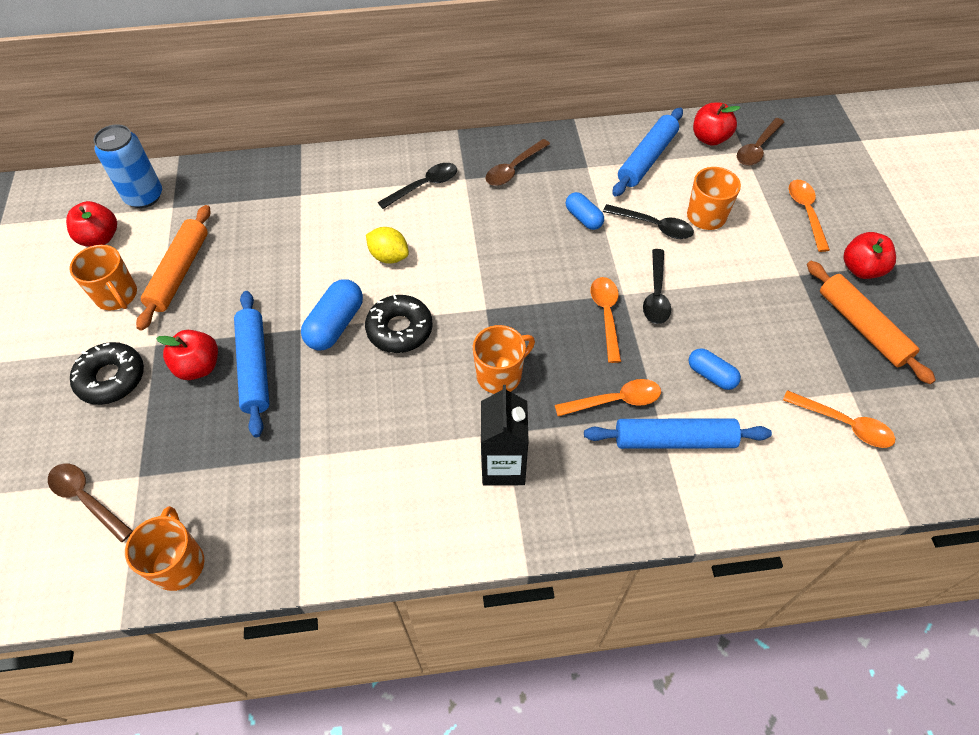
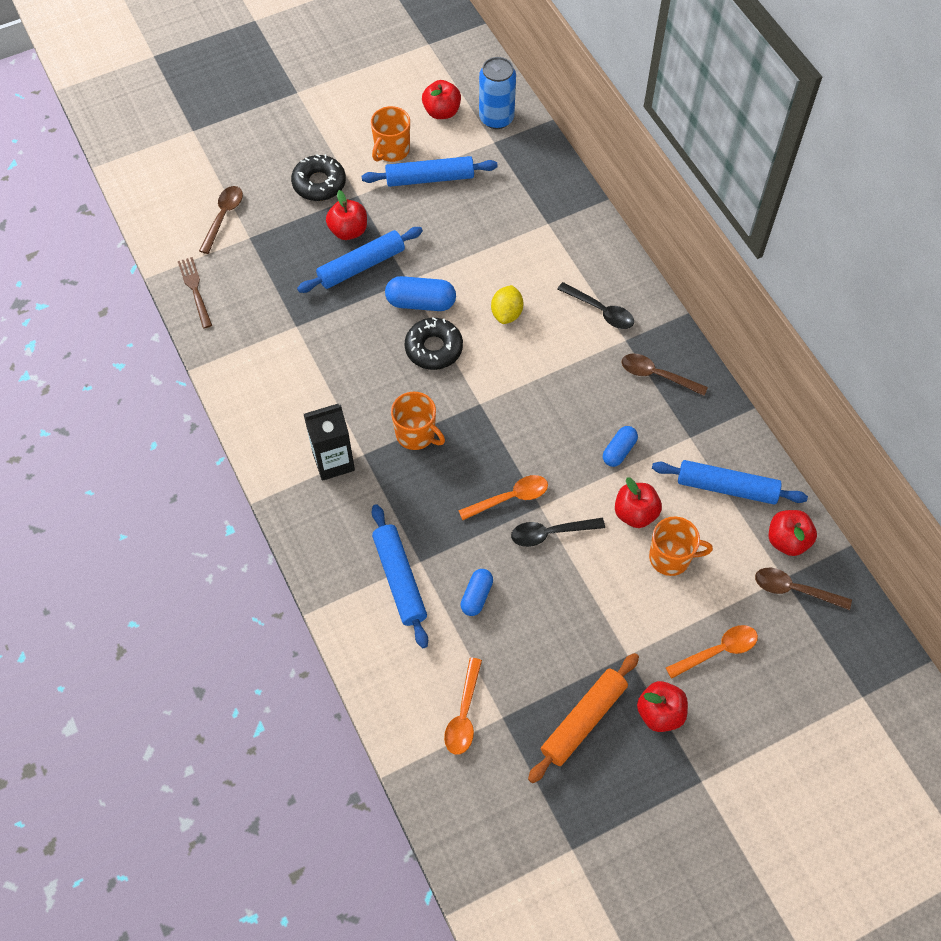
camera: 70 degrees right, 5 degrees up
(179, 272) = (429, 178): orange rolling pin -> blue rolling pin
(179, 563) = (195, 290): orange mug -> brown fork
(615, 400) = (422, 526): orange spoon -> none
(653, 226) = (635, 513): black spoon -> red apple

